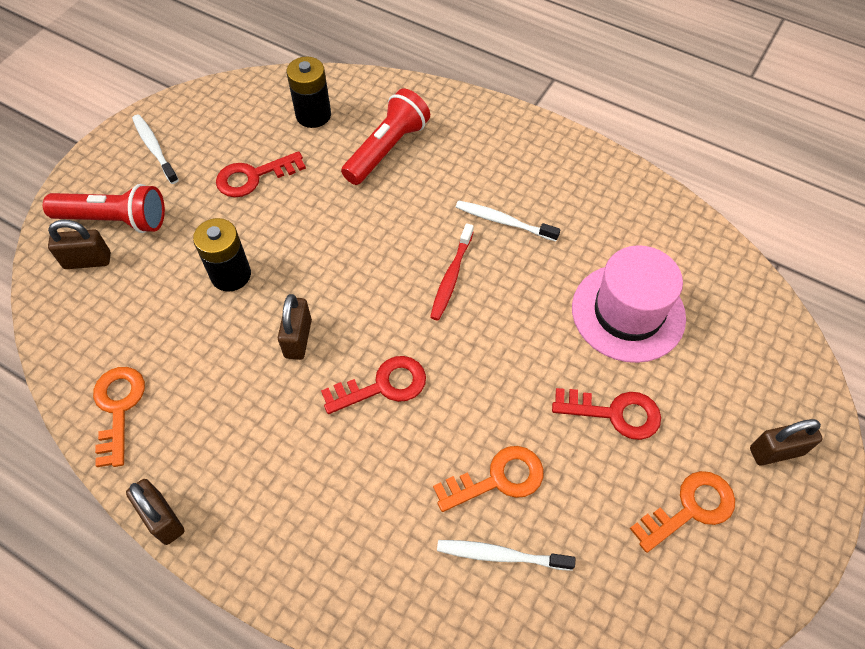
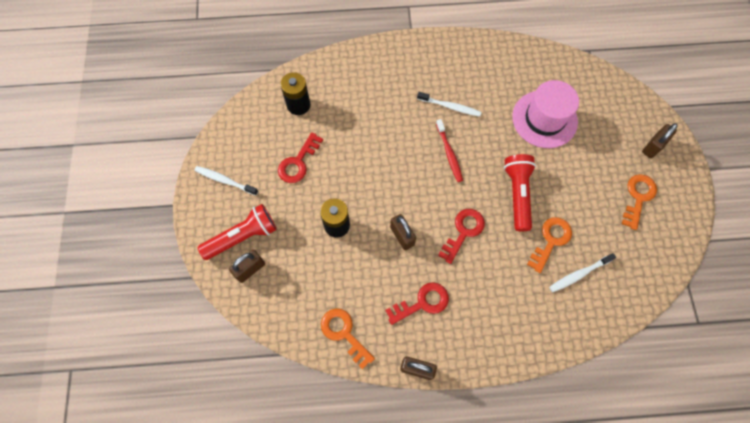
camera: 35 degrees left, 10 degrees up
(387, 149) = (356, 101): red flashlight -> red flashlight (517, 194)
(503, 221) = (450, 107): white toothbrush -> white toothbrush turned 150 degrees counterclockwise
(615, 413) = (576, 174): red key -> red key (422, 302)

